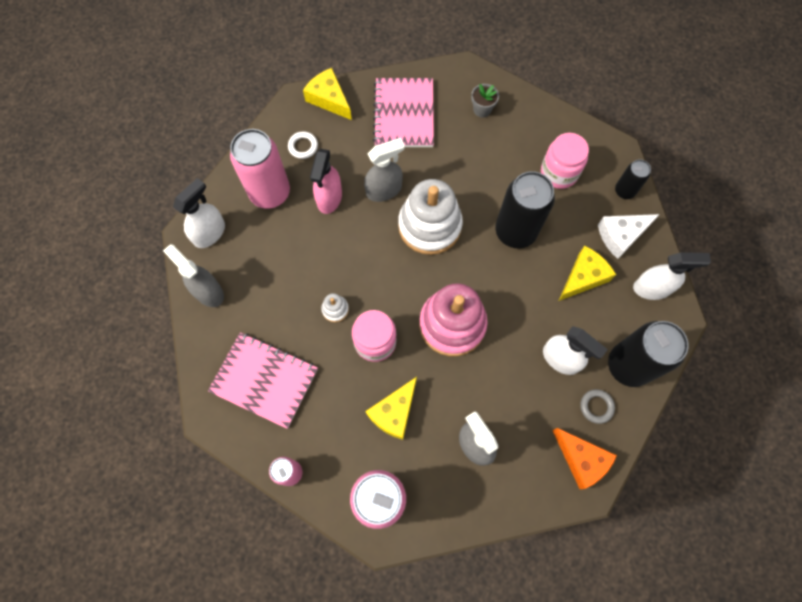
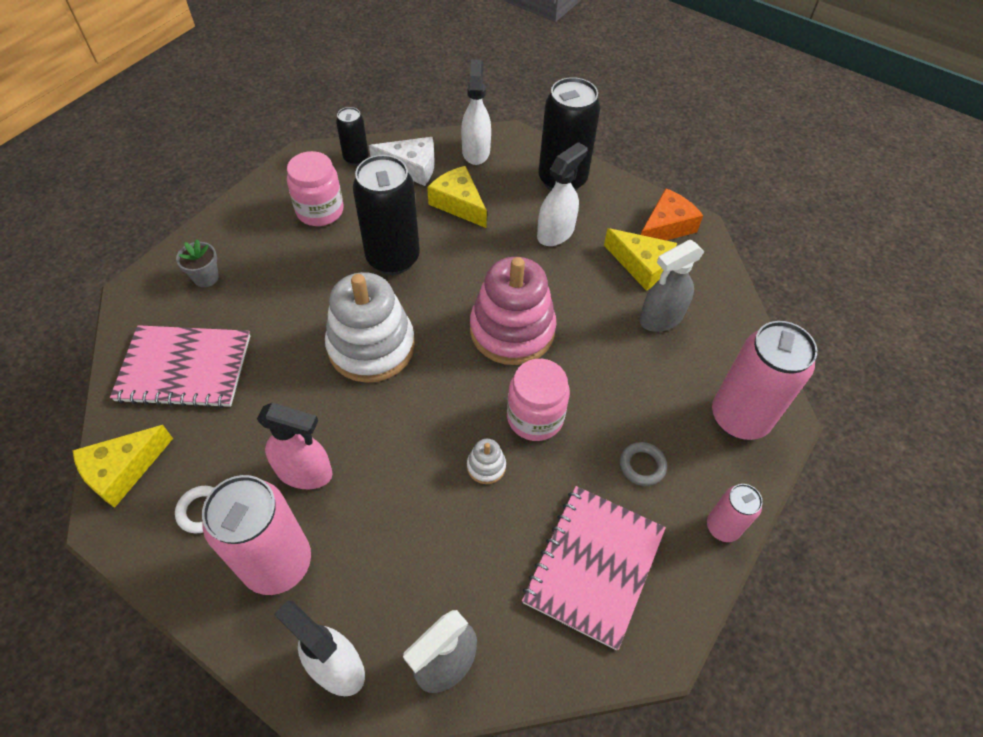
camera: 90 degrees left, 15 degrees down
(384, 190) = (306, 398): grey spray bottle -> none
(394, 412) = (629, 399): yellow cheese -> yellow cheese (642, 265)
(596, 406) = (608, 209): grey ring -> grey ring (642, 465)
(621, 236) = (411, 167): white cheese -> white cheese turned 60 degrees counterclockwise

